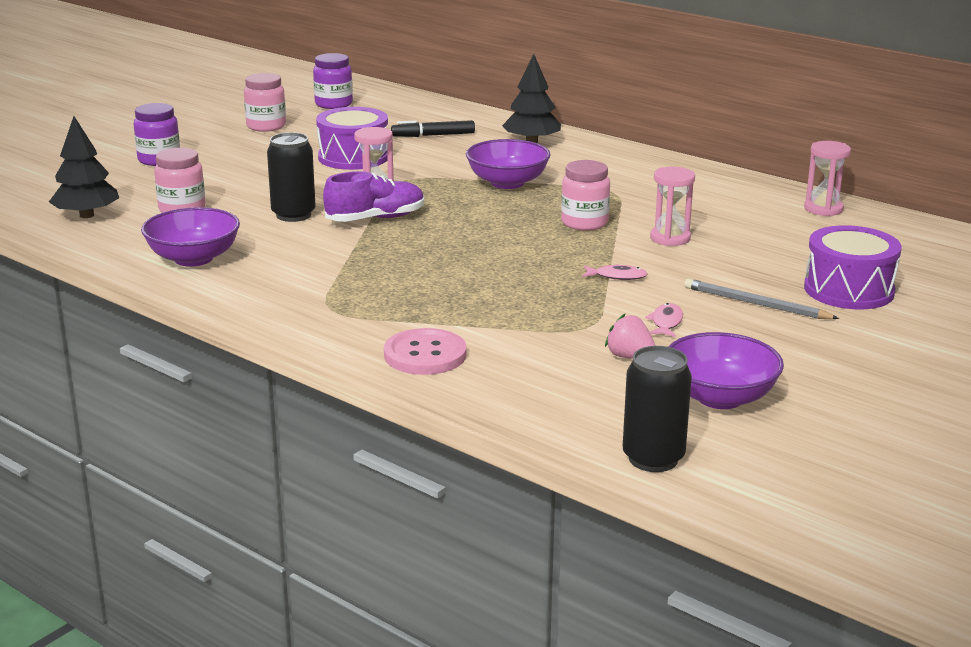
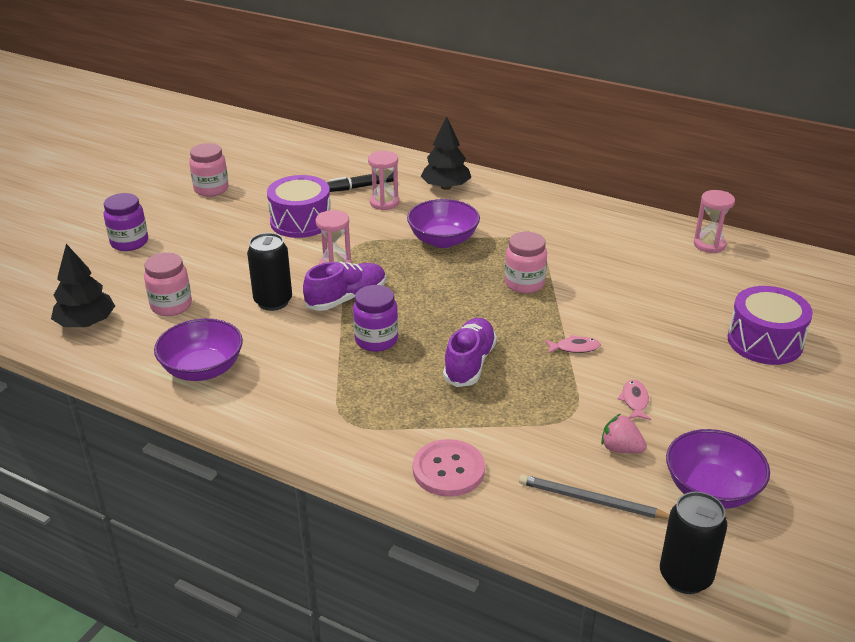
camera: 10 degrees left, 10 degrees up
(333, 104) = (261, 155): purple jar -> purple jar (376, 340)
(489, 278) = (469, 363): none -> purple shoe
(670, 238) = (600, 294): pink hourglass -> pink hourglass (384, 203)
(755, 304) = (698, 368): grey pencil -> grey pencil (591, 500)

